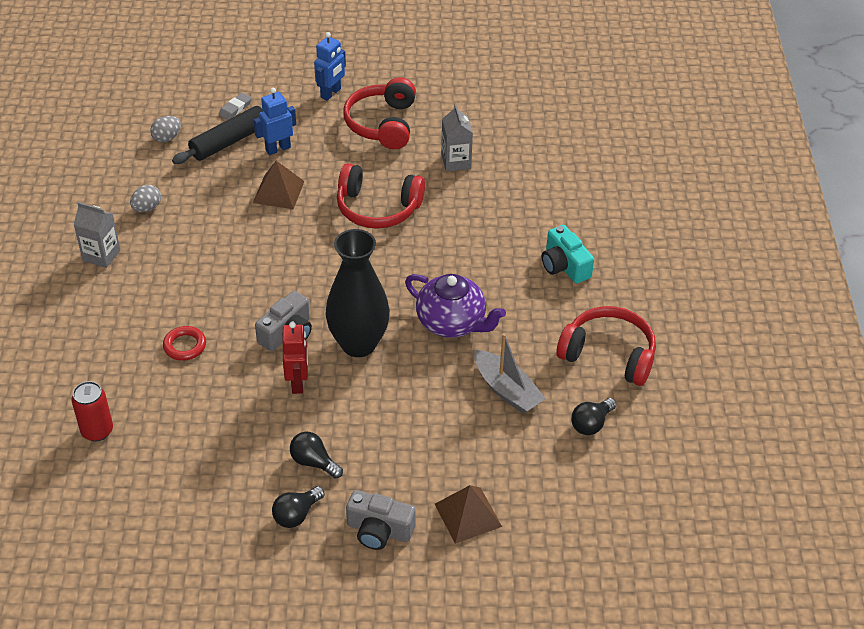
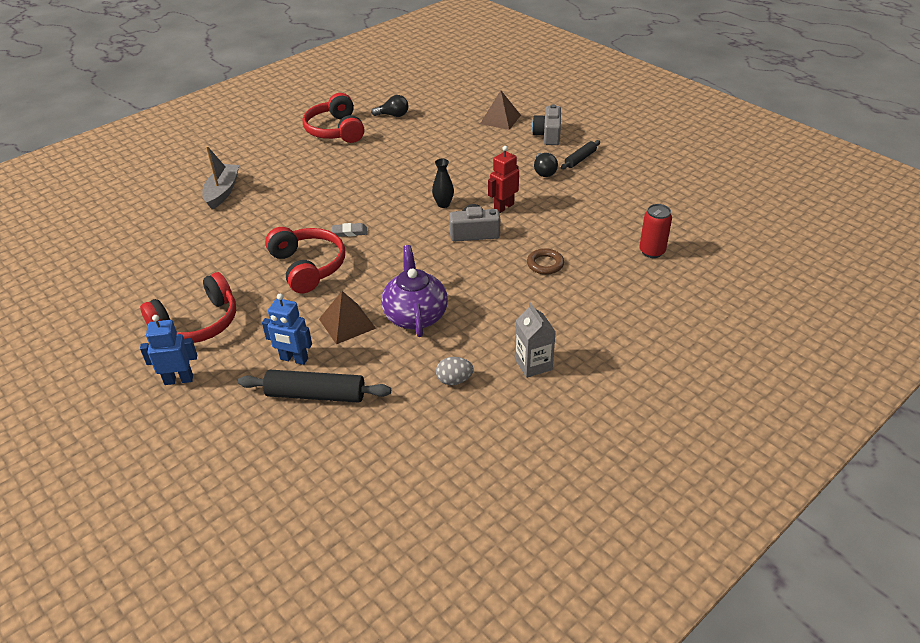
camera: 130 degrees left, 5 degrees down
(167, 138) = (355, 439): grey egg -> none
(185, 346) = (545, 264): red ring -> brown ring
(235, 108) = (264, 426): grey eraser -> grey eraser (350, 232)
(296, 514) = (580, 159): black light bulb -> black rolling pin
(358, 344) = (443, 204): black vase -> black vase, size x0.44
(379, 530) = (548, 135): grey camera -> grey camera turned 150 degrees counterclockwise
(452, 323) = (380, 184): purple teapot -> purple teapot (415, 315)
(456, 162) = (211, 262): grey carton -> none
(506, 390) = (406, 145): grey boat -> grey boat (222, 192)
(564, 266) = (277, 172): turquoise camera -> none

